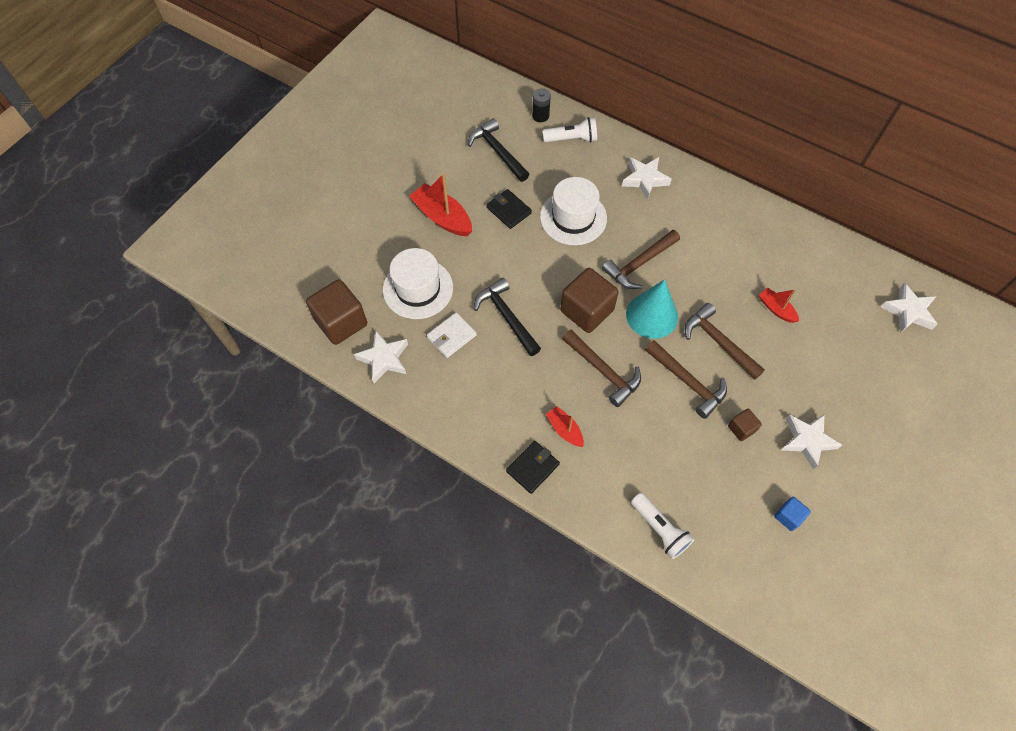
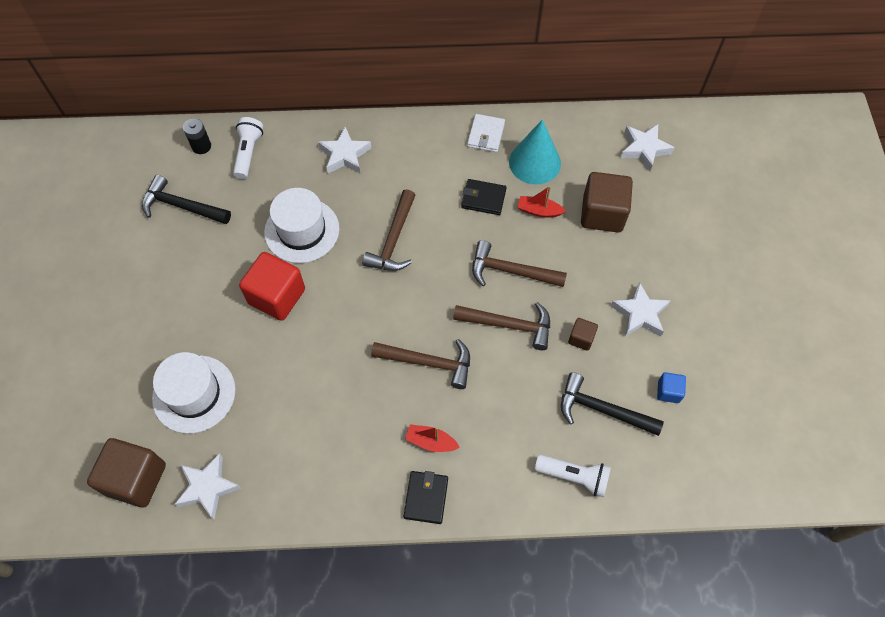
camera: 35 degrees left, 0 degrees up
(442, 217) = (170, 306): red boat -> none
(451, 336) = (262, 421): white wallet -> white wallet (486, 135)
(506, 316) = (302, 367): black hammer -> black hammer (601, 409)
(508, 210) = (233, 260): black wallet -> black wallet (483, 198)
(522, 255) = (277, 296): none -> red cube
(571, 139) = (248, 153): white flashlight -> white flashlight turned 45 degrees counterclockwise
(586, 311) = (375, 314): brown cube -> brown cube (602, 214)
(652, 315) = (437, 282): turquoise cone -> turquoise cone (534, 162)

